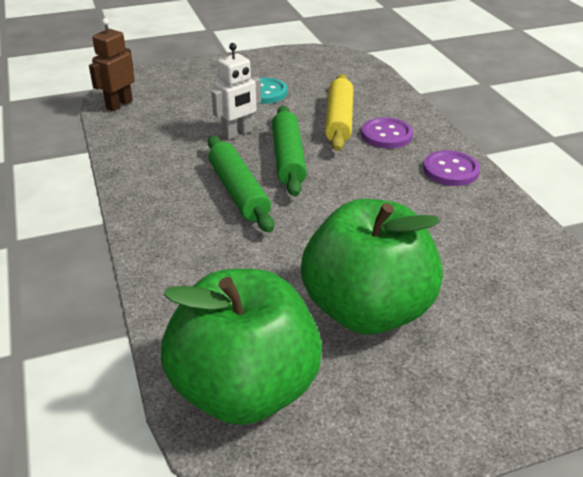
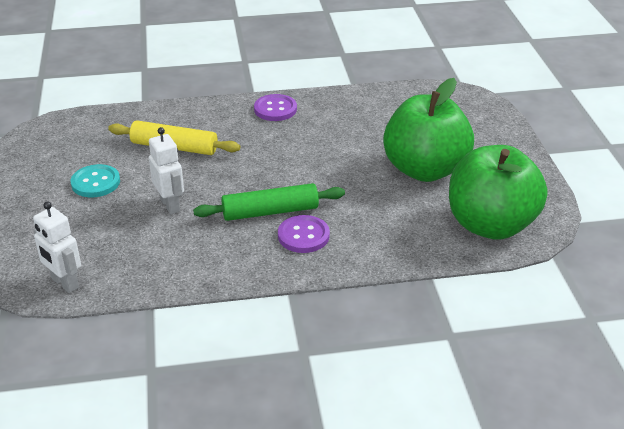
camera: 80 degrees left, 0 degrees up
(119, 104) = (64, 283): brown robot -> white robot
(288, 158) = (227, 181): green rolling pin -> none
(386, 135) = (211, 128): purple button -> purple button (303, 236)

